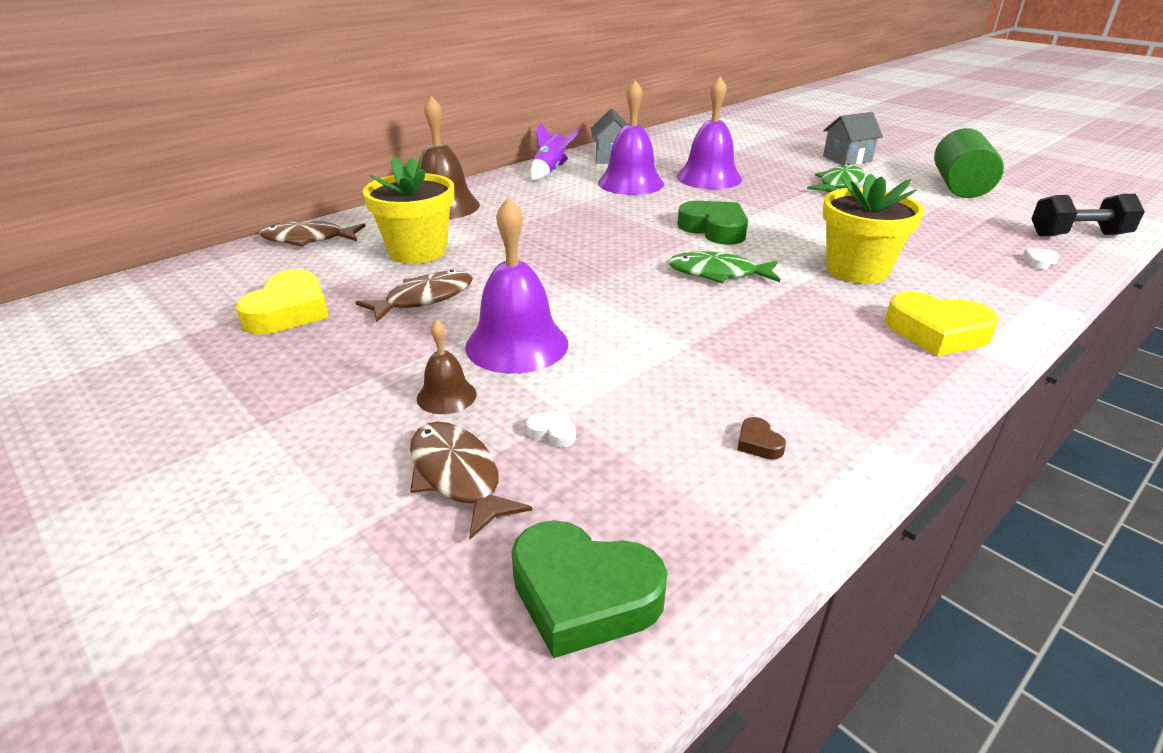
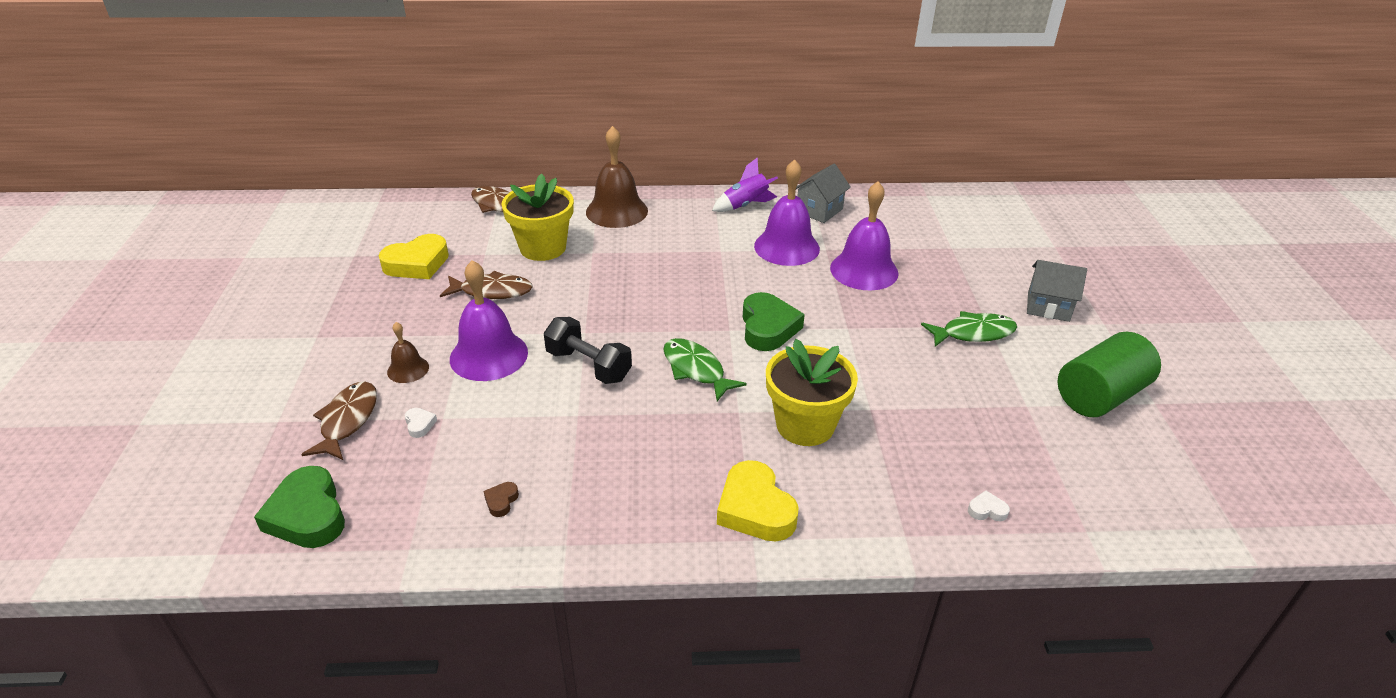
camera: 40 degrees right, 5 degrees up
(1078, 235) = (1100, 510): black dumbbell -> black dumbbell (588, 365)

